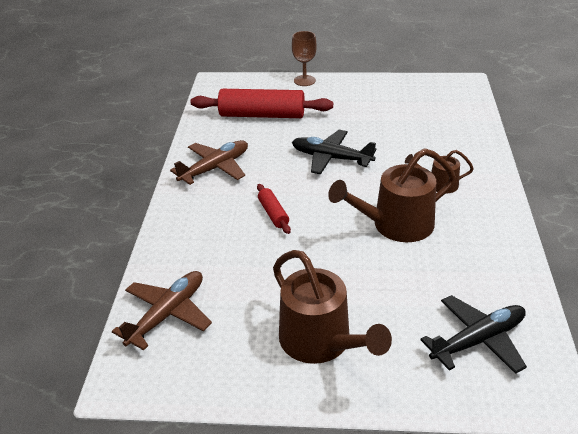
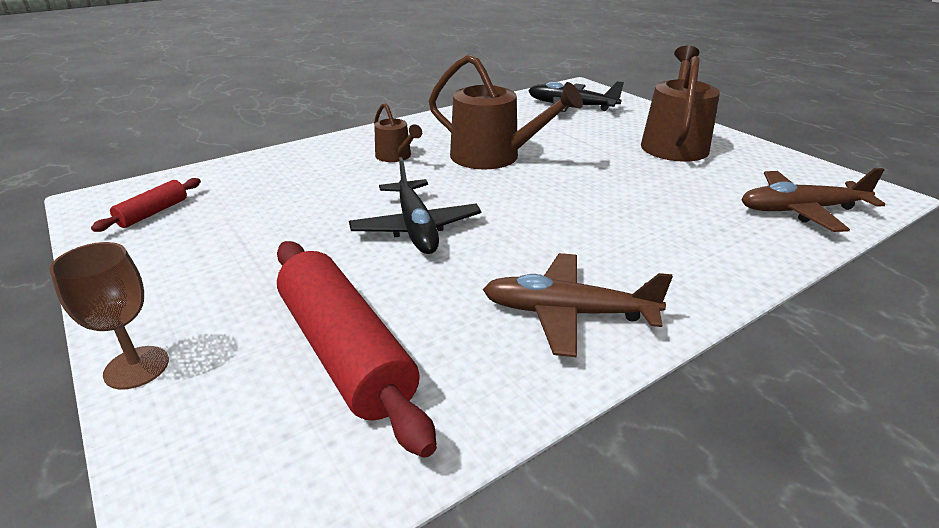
camera: 130 degrees left, 5 degrees down
(273, 214) = (581, 220): red rolling pin -> red rolling pin (153, 213)

